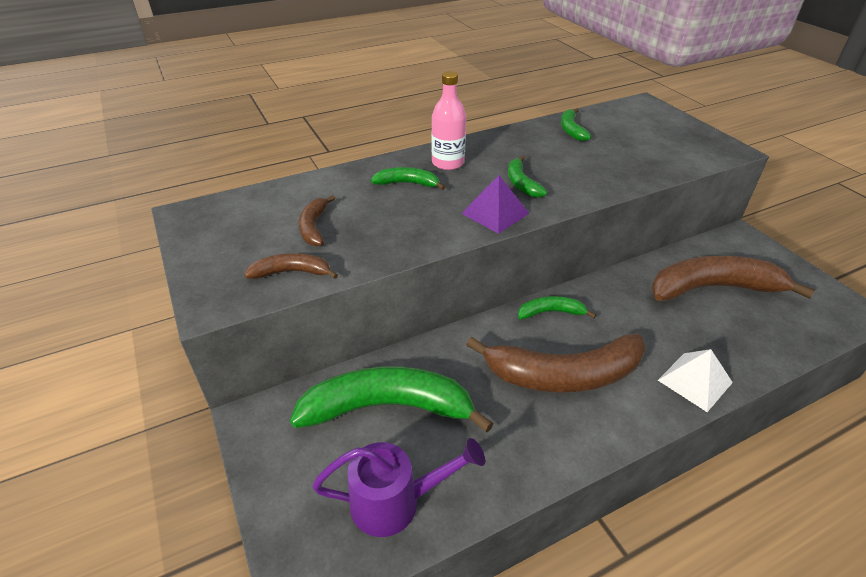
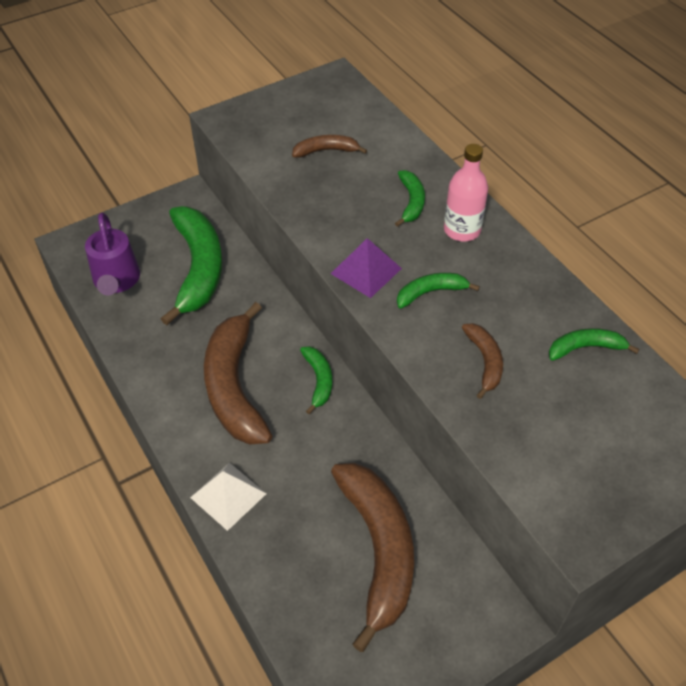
camera: 85 degrees right, 10 degrees up
(292, 272) = (262, 149): brown banana -> brown banana (485, 362)

